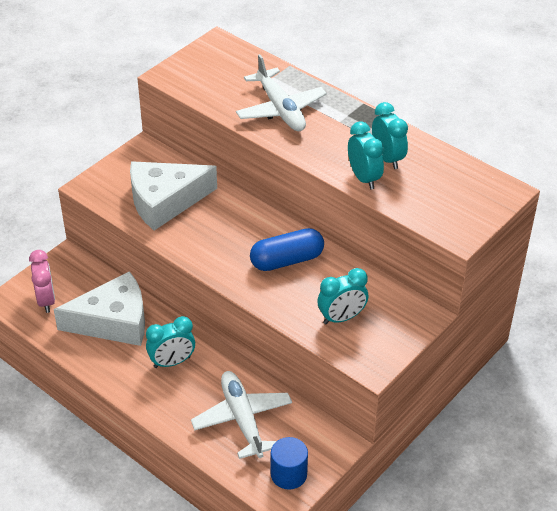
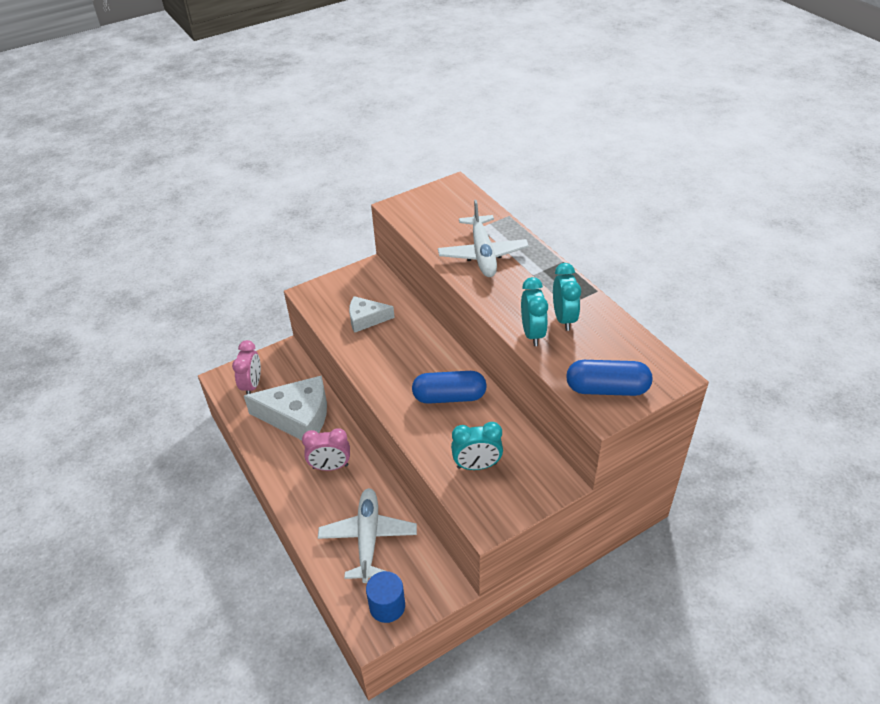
camera: 20 degrees right, 0 degrees up
(165, 201) = (366, 319): white cheese -> white cheese, size x0.56
(172, 362) = (330, 466): turquoise clock -> pink clock
(453, 215) = (607, 389): none -> blue capsule

